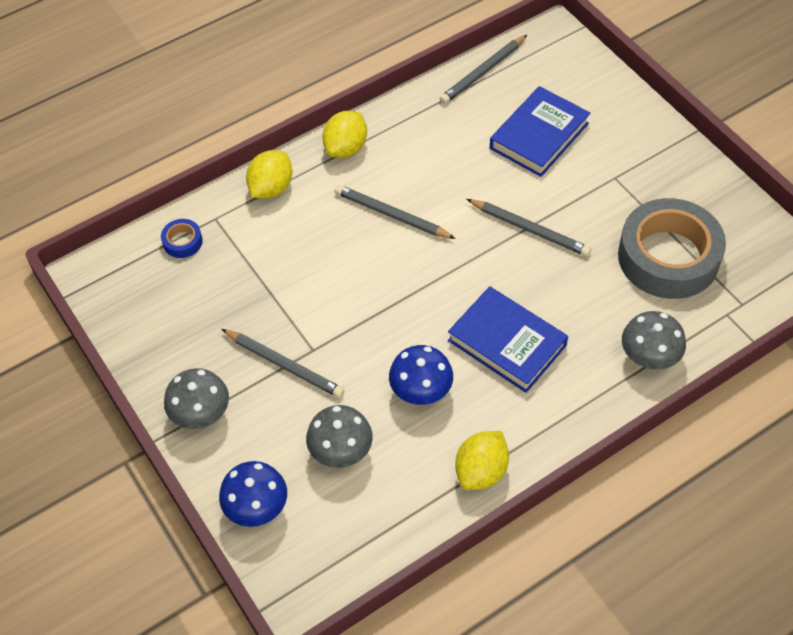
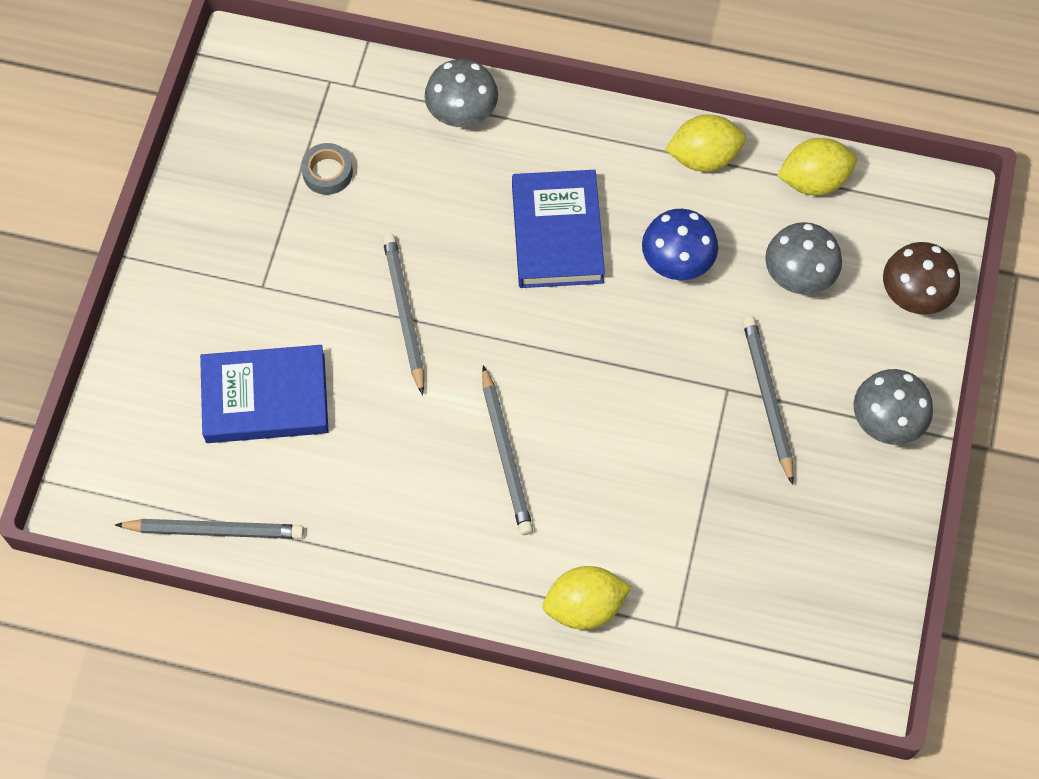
camera: 135 degrees left, 10 degrees up
(182, 242) = (735, 630): blue tape -> none
(257, 508) = (914, 295): blue mushroom -> brown mushroom
(346, 148) = (459, 579): yellow lemon -> yellow lemon (813, 180)
(668, 257) = (327, 172): grey tape -> grey tape, size x0.40

